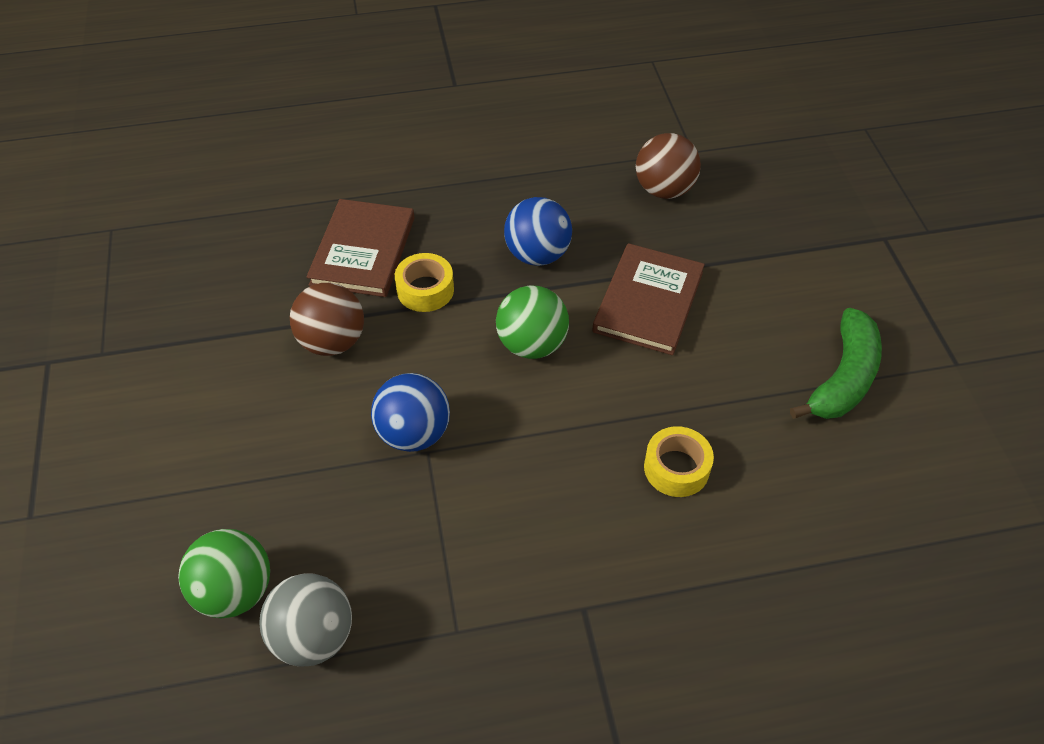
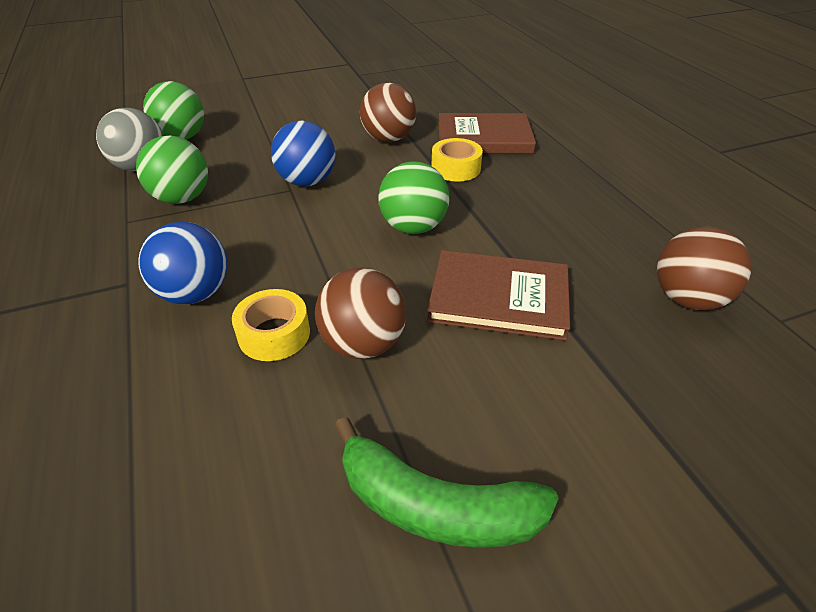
camera: 80 degrees right, 10 degrees down
(417, 571) = (182, 198): none -> green ball
(537, 255) = (527, 219): blue ball -> blue ball (195, 293)
(694, 403) = (363, 344): none -> brown ball

